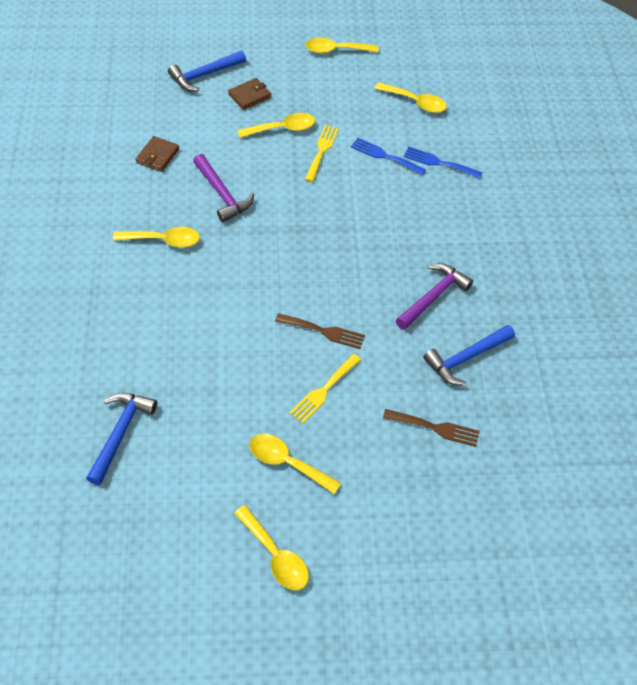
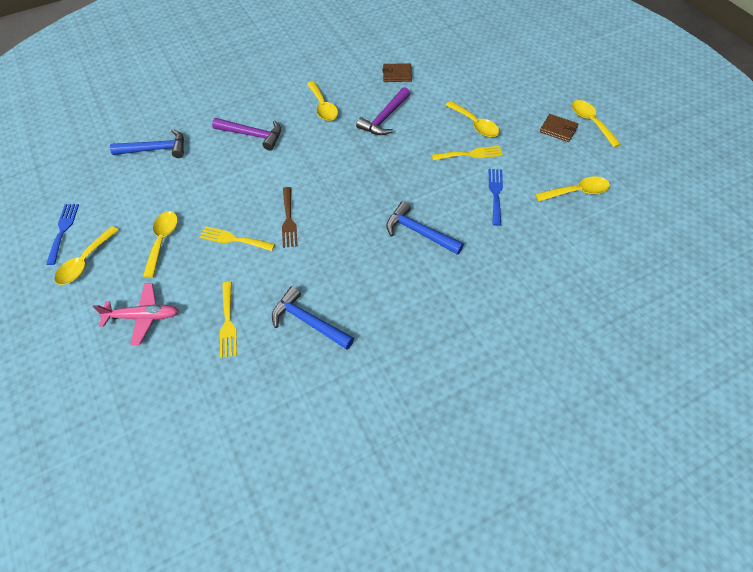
camera: 70 degrees right, 0 degrees up
(204, 75) = (494, 65): blue hammer -> blue hammer (419, 232)
(249, 96) = (494, 95): brown wallet -> brown wallet (558, 130)
(390, 508) = (143, 317): none -> pink plane
(415, 102) = (577, 192): yellow spoon -> yellow spoon turned 105 degrees counterclockwise
(433, 297) = (362, 277): purple hammer -> purple hammer (252, 135)
(435, 428) = (228, 323): brown fork -> yellow fork
(438, 162) = (517, 232): blue fork -> blue fork (63, 230)

